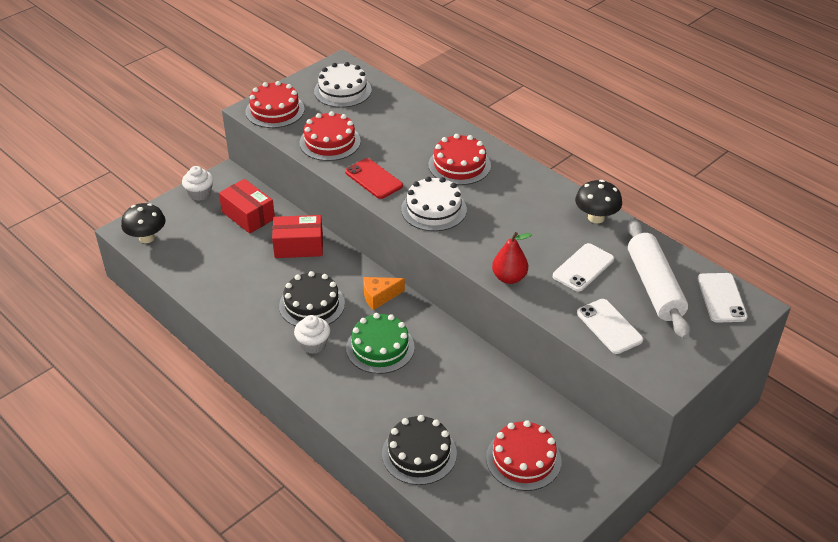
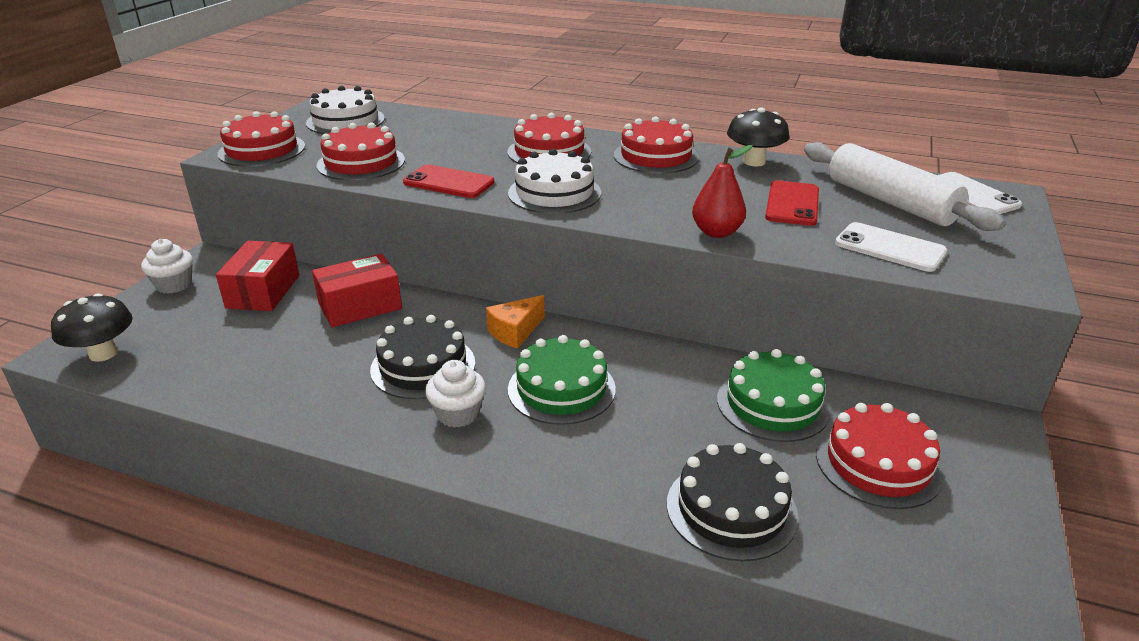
camera: 25 degrees left, 10 degrees down
(248, 215) = (263, 291): red box -> red box turned 75 degrees clockwise
(495, 401) = (772, 404): none -> green cake
(530, 191) = (656, 156): none -> red cake
(583, 268) = (792, 204): white phone -> red phone

